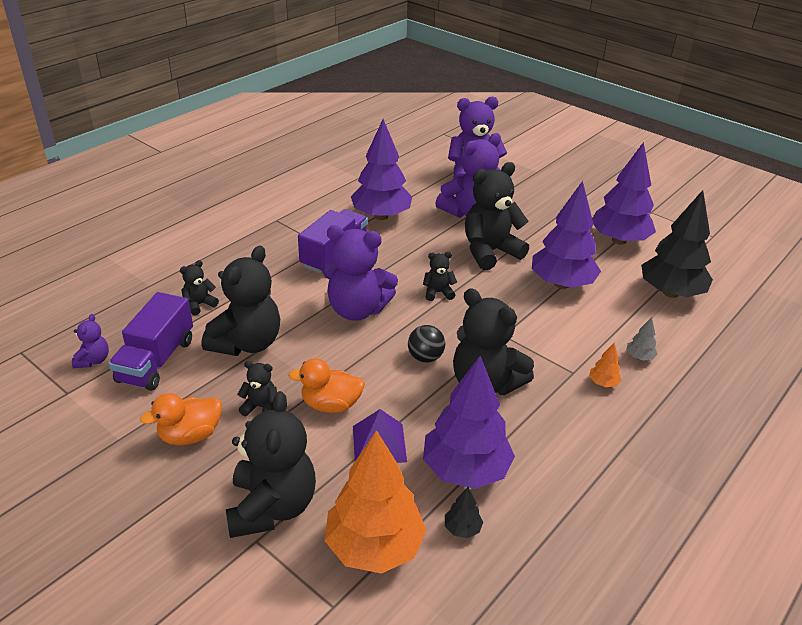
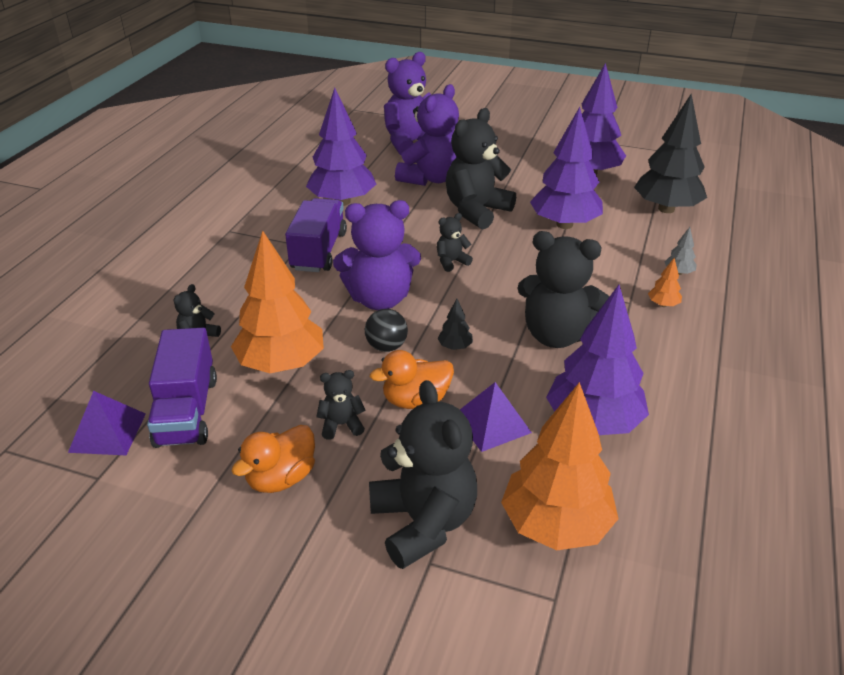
camera: 20 degrees left, 0 degrees up
(93, 360) = (107, 432): purple teddy bear -> purple pyramid
(247, 343) = (281, 364): black teddy bear -> orange tree
(425, 357) = (481, 327): black ball -> black ball (386, 346)
(462, 528) = (628, 478): black tree -> black tree (455, 347)

